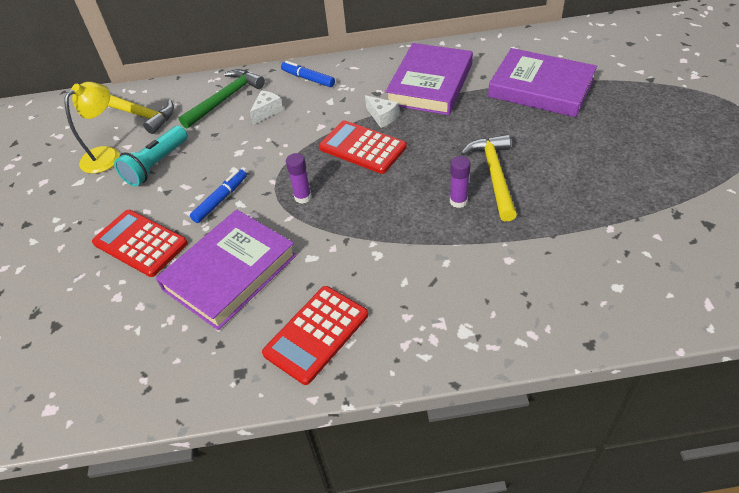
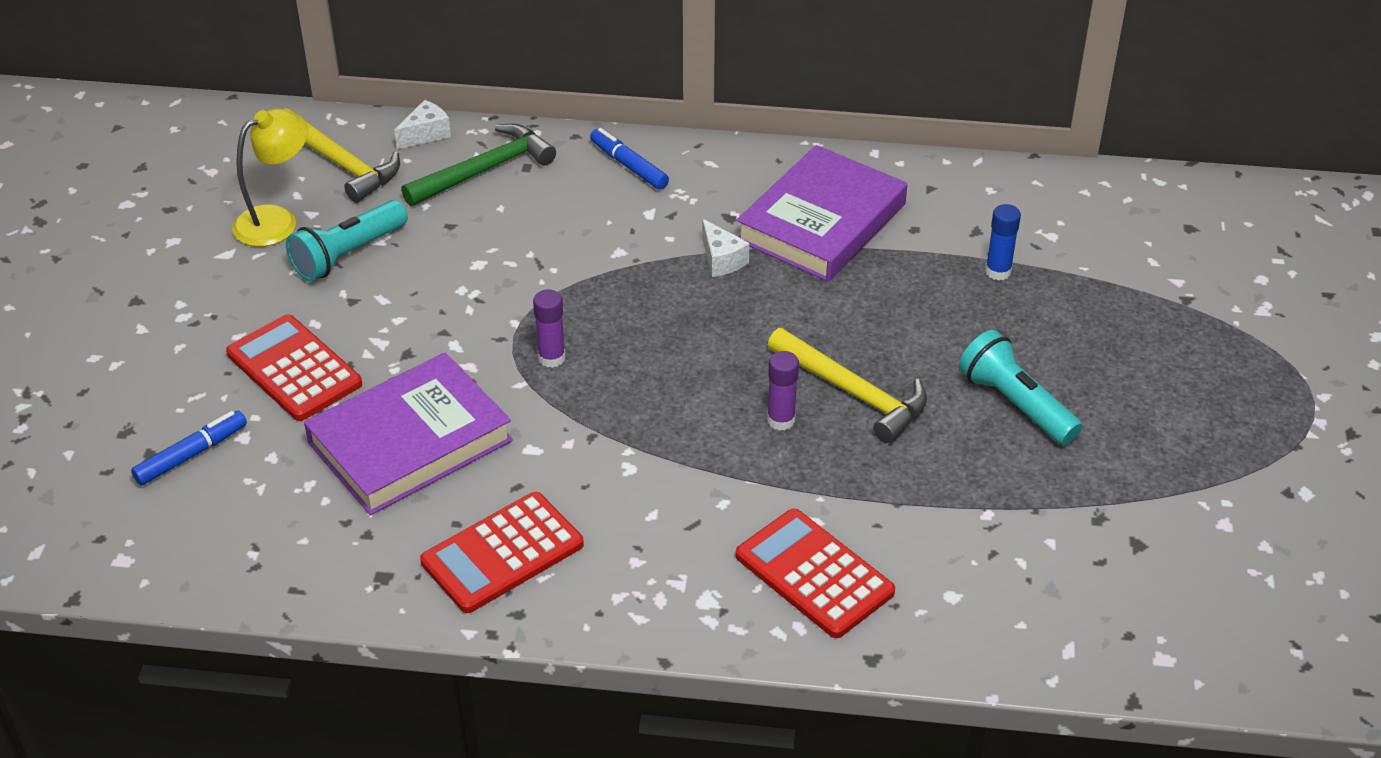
camera: 10 degrees right, 5 degrees down
(220, 200) = (427, 333): blue marker -> blue marker (191, 455)
(267, 111) = (544, 207): white cheese -> white cheese (426, 134)
(362, 147) = (670, 302): red calculator -> red calculator (814, 574)
(494, 175) = (854, 393): yellow hammer -> yellow hammer turned 120 degrees clockwise
(541, 88) = (998, 271): purple book -> blue glue stick
(590, 158) = (1015, 404): none -> turquoise flashlight

